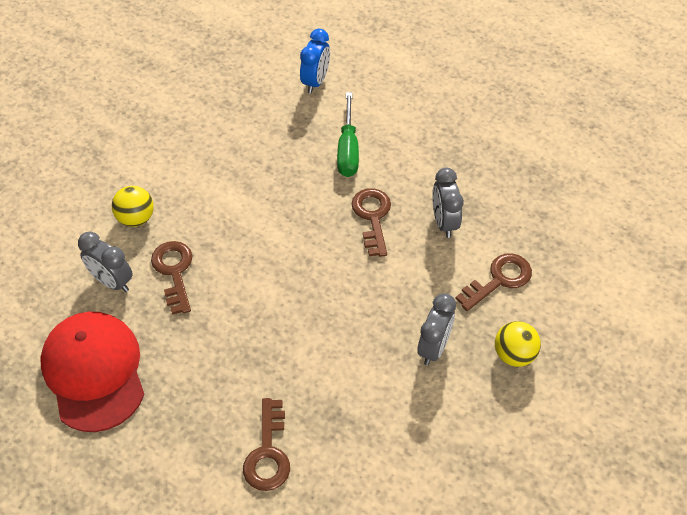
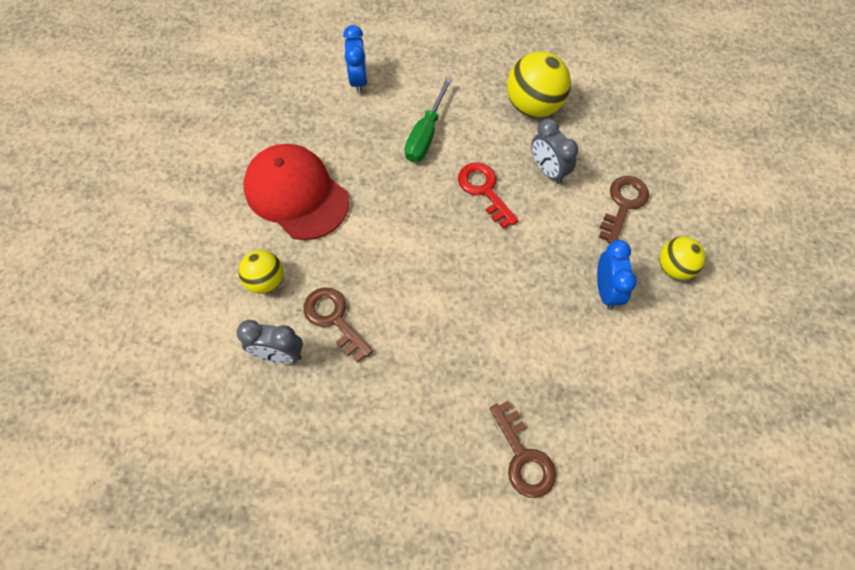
camera: 25 degrees left, 10 degrees up
(94, 372) = (315, 454): red cap -> red cap (296, 194)
(348, 150) = (425, 135): green screwdriver -> green screwdriver turned 45 degrees clockwise
(372, 217) = (484, 190): brown key -> red key
(433, 347) = (606, 290): grey clock -> blue clock
(466, 161) = (533, 106): none -> yellow ball

